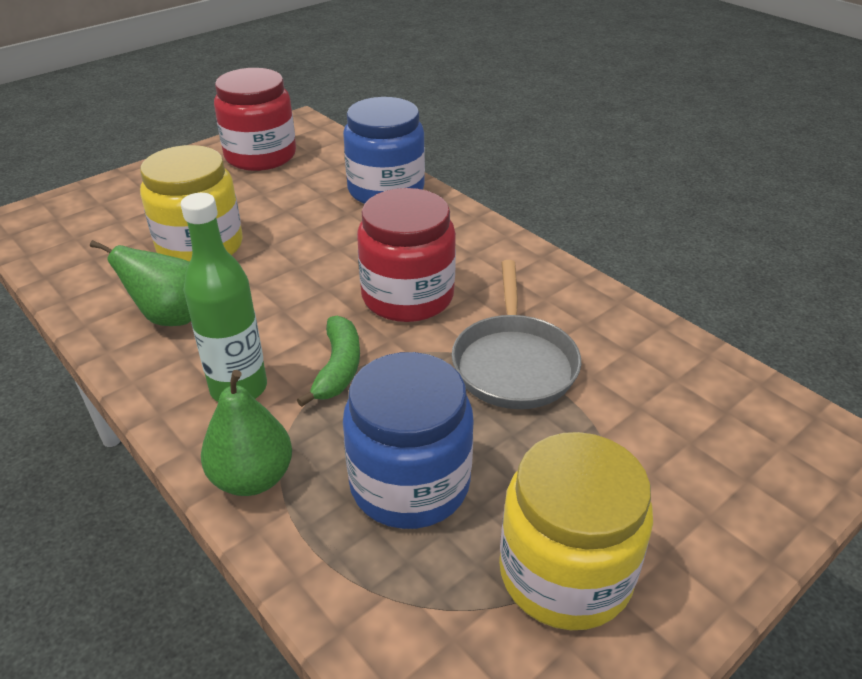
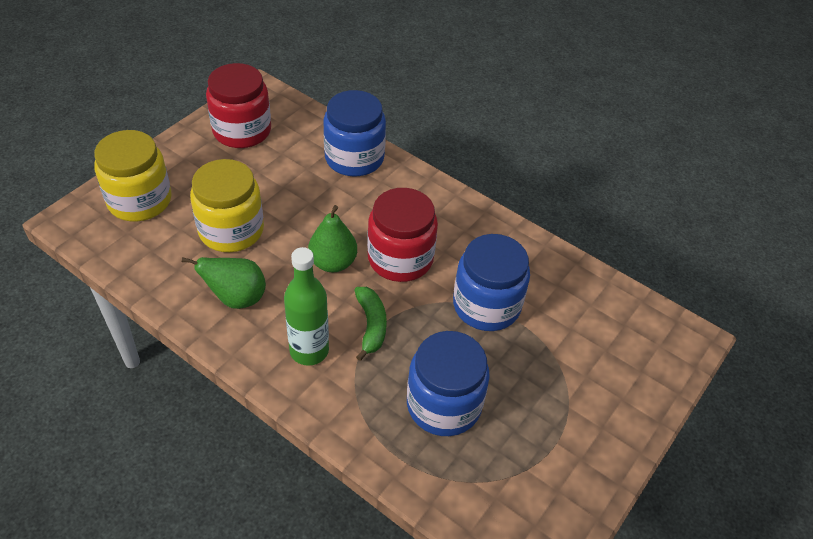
camera: 15 degrees left, 10 degrees up
(252, 478) = (344, 416): green pear -> green pear (333, 263)
(514, 363) = (486, 305): grey pan -> blue jar
(565, 573) = (548, 448): yellow jar -> yellow jar (139, 200)

